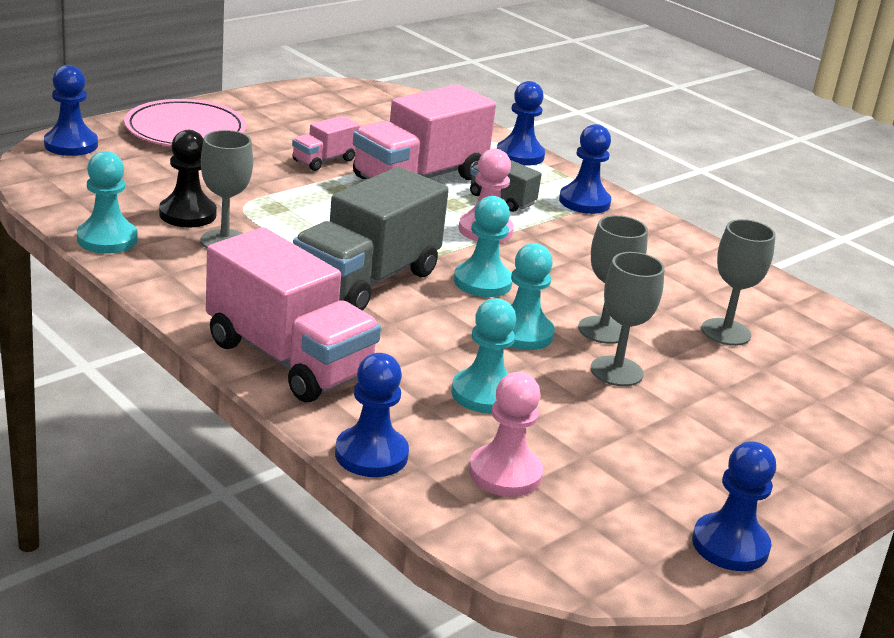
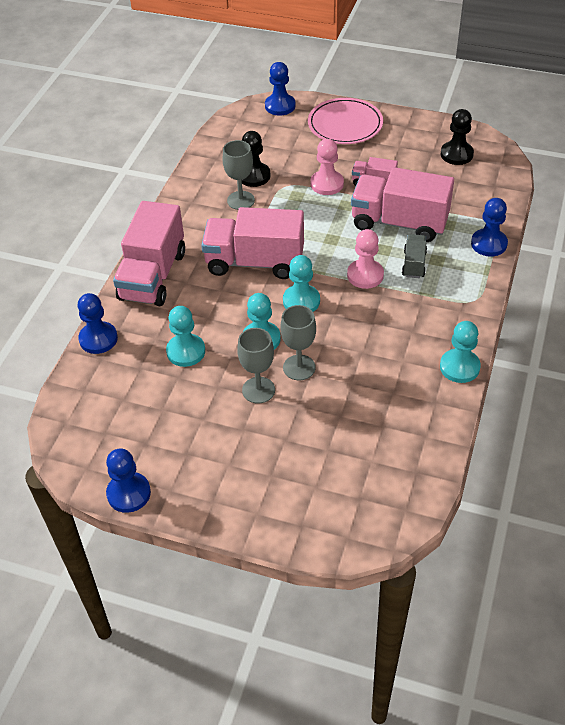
camera: 65 degrees right, 20 degrees up
(107, 239) = (201, 169): turquoise pawn -> turquoise pawn (459, 367)
(347, 107) = (456, 154): none -> black pawn
(367, 281) = (255, 262): grey truck -> pink truck
(505, 473) = (121, 388): pink pawn -> pink pawn (327, 184)
(584, 202) = (457, 296): blue pawn -> none
(726, 332) = (354, 419): grey goblet -> none

